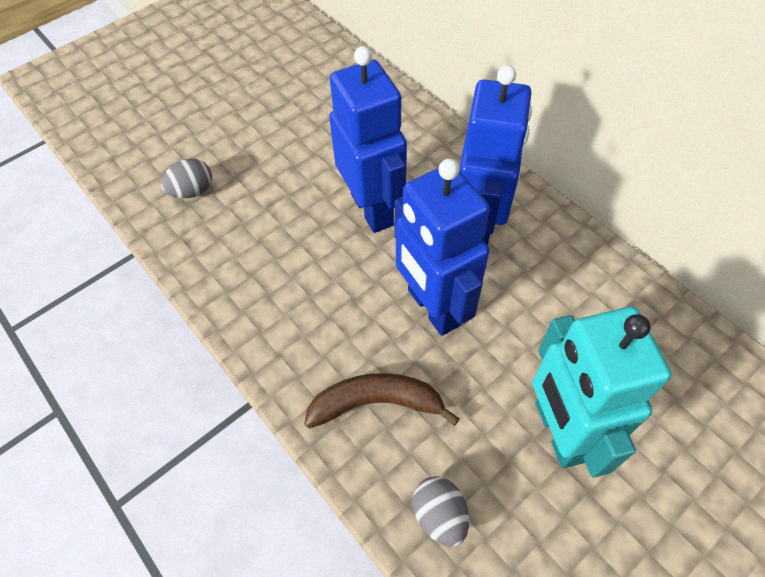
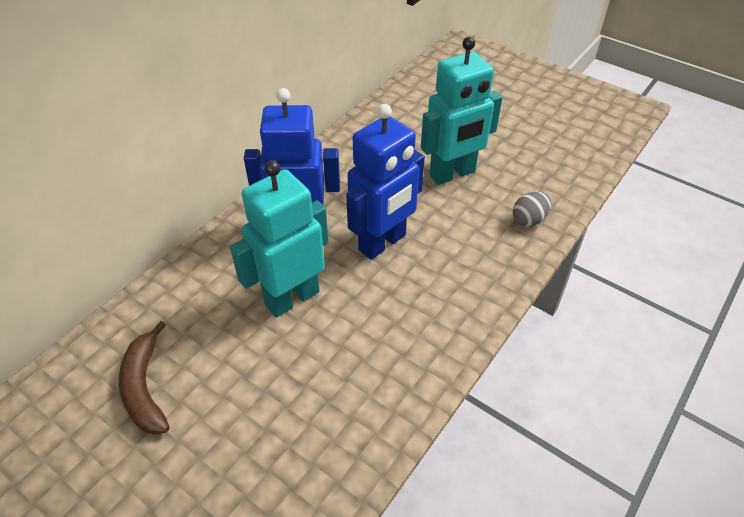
camera: 105 degrees left, 10 degrees down
(192, 191) = (292, 467): grey egg -> none
(372, 209) = (291, 298): blue robot -> turquoise robot
(376, 403) = (471, 262): brown banana -> brown banana (145, 388)

